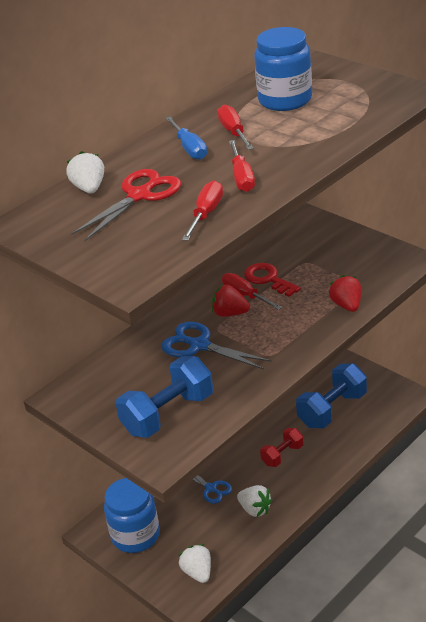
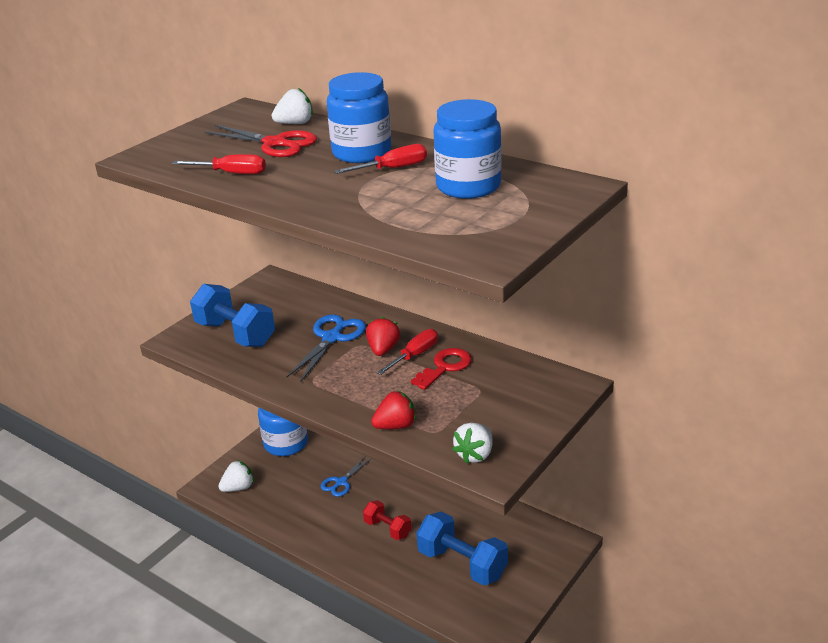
camera: 80 degrees right, 5 degrees down
(189, 148) = (362, 153): blue screwdriver -> blue jar
(242, 177) = (295, 181): red screwdriver -> none
(255, 509) = (312, 516): white strawberry -> white strawberry (475, 455)

